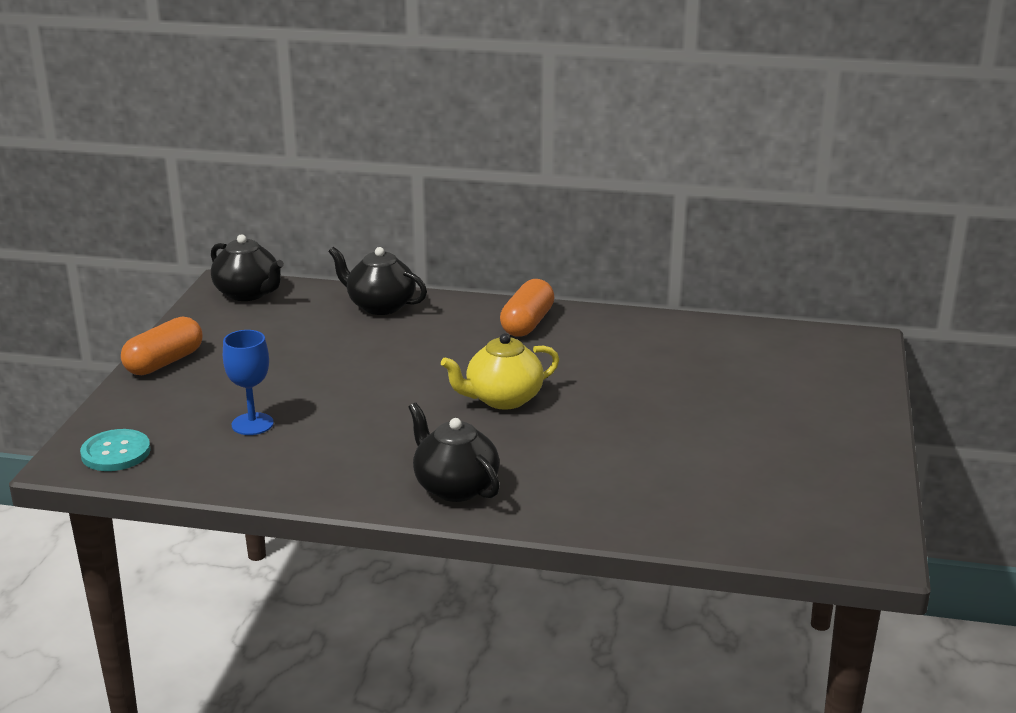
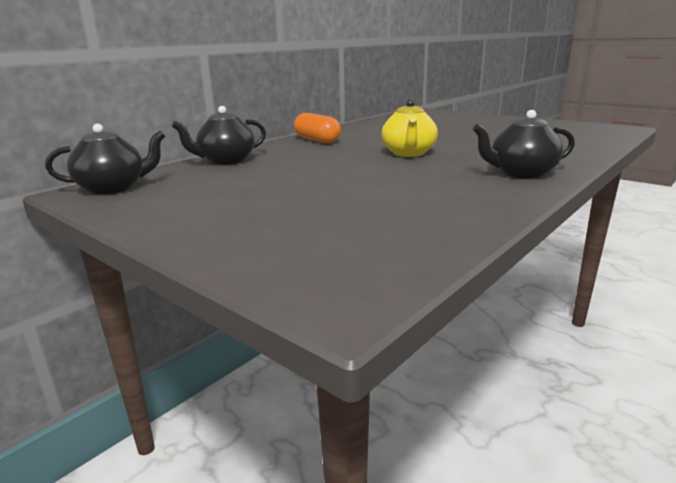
camera: 60 degrees left, 5 degrees down
(116, 452) = (349, 275): turquoise button -> none
(164, 362) = (177, 230): orange capsule -> none
(252, 424) = (361, 212): blue goblet -> none

